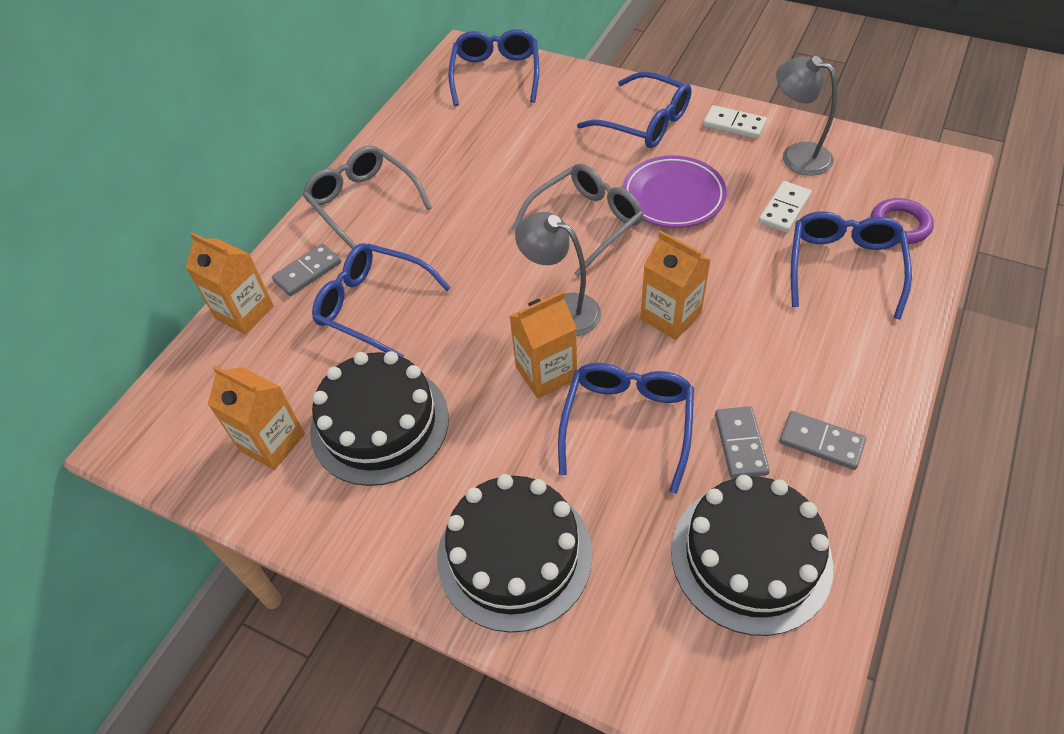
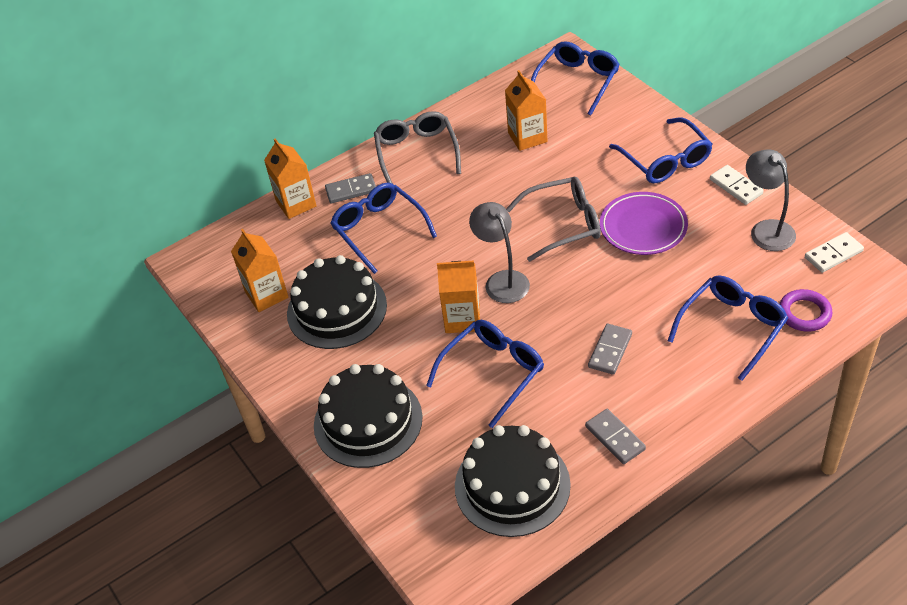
camera: 30 degrees right, 5 degrees down
(670, 316) = (575, 314): orange carton -> orange carton (527, 137)
(740, 444) = (558, 416): grey domino -> grey domino (610, 350)
(784, 209) = (721, 268): white domino -> white domino (833, 254)

